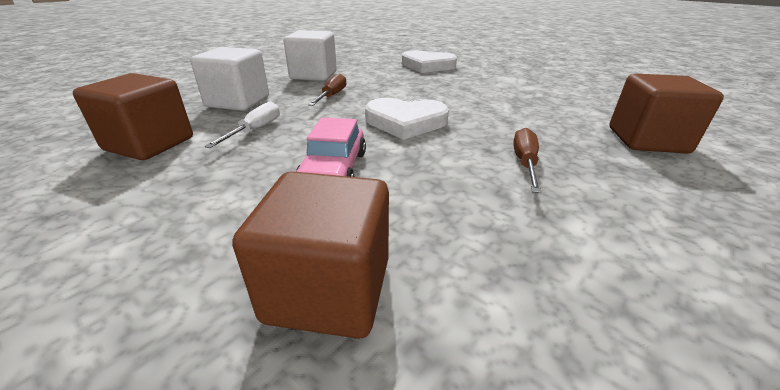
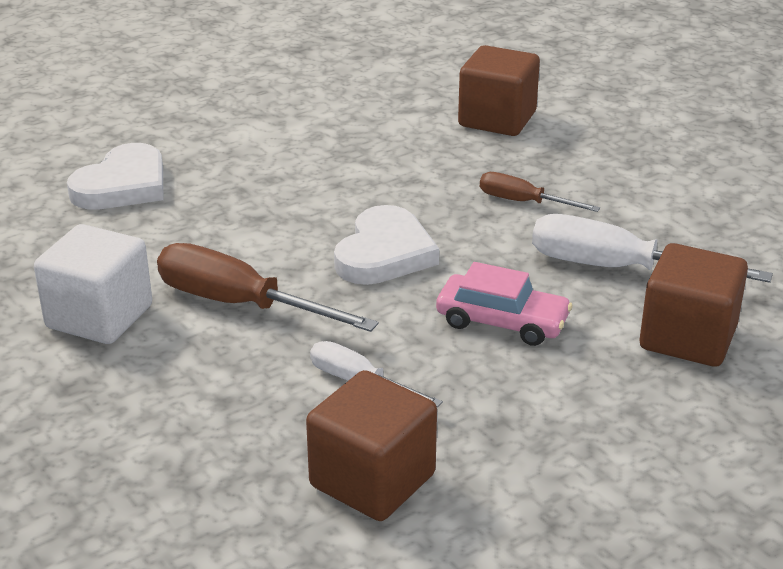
camera: 75 degrees left, 0 degrees up
(238, 102) = (217, 406): white cube -> none
(332, 96) = (240, 304): brown screwdriver -> brown screwdriver, size x1.75
(450, 223) = (617, 268): none -> white screwdriver

